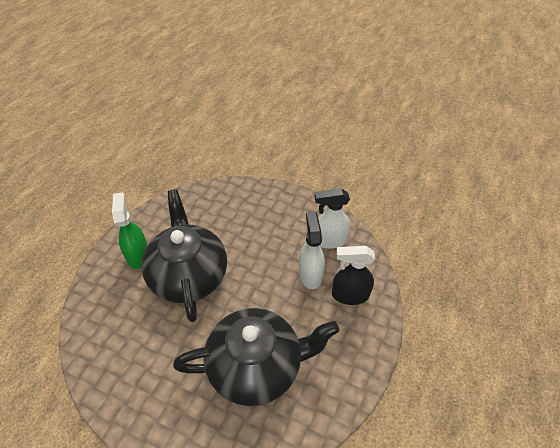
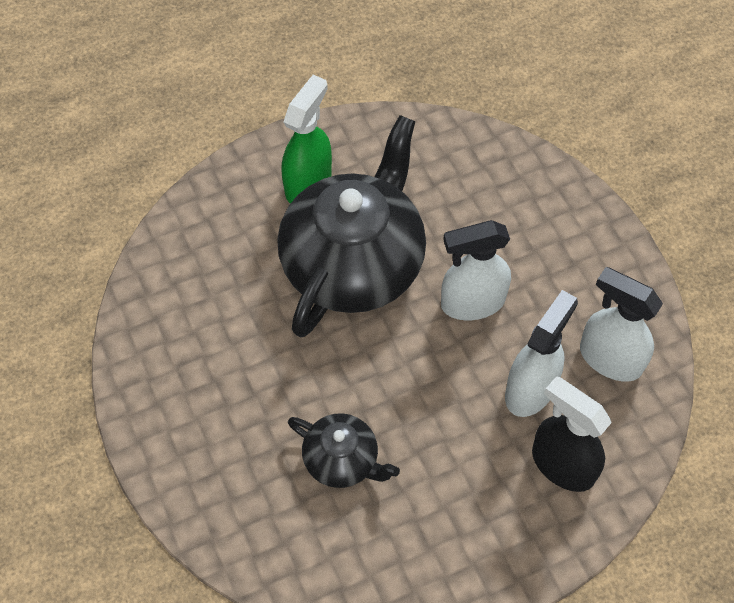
camera: 40 degrees right, 10 degrees up
(255, 256) = (472, 303): none -> white spray bottle
(257, 366) = (342, 460): black teapot -> black teapot, size x0.48

